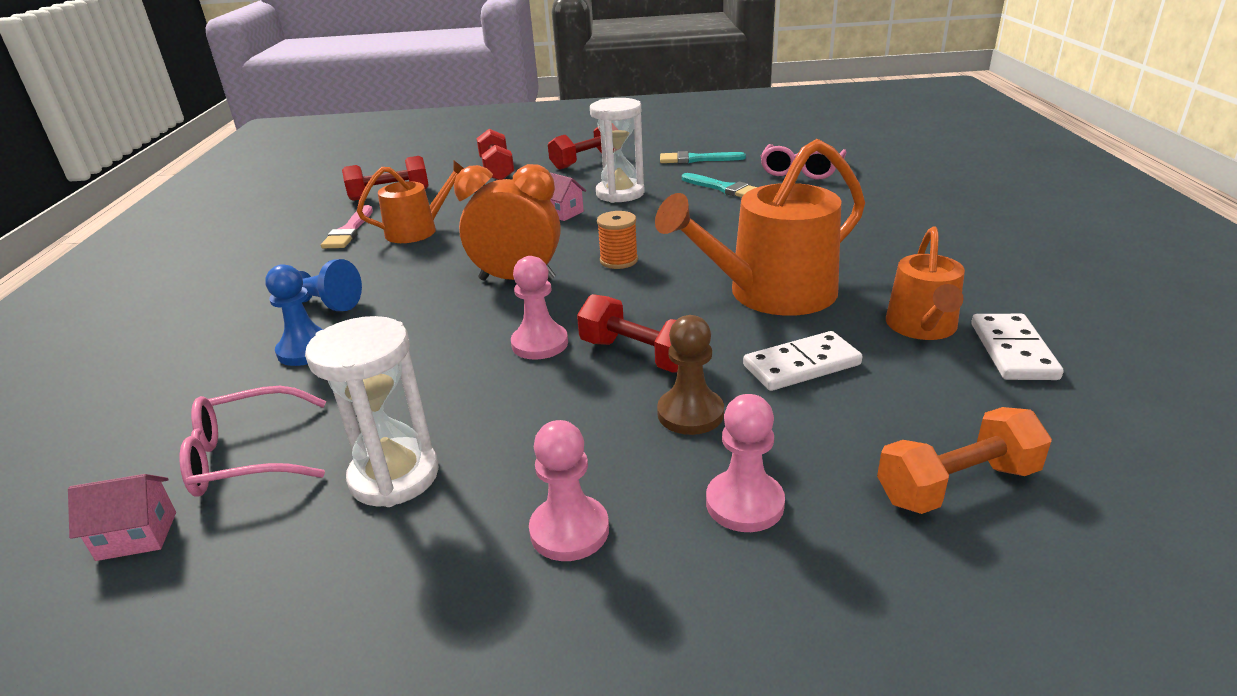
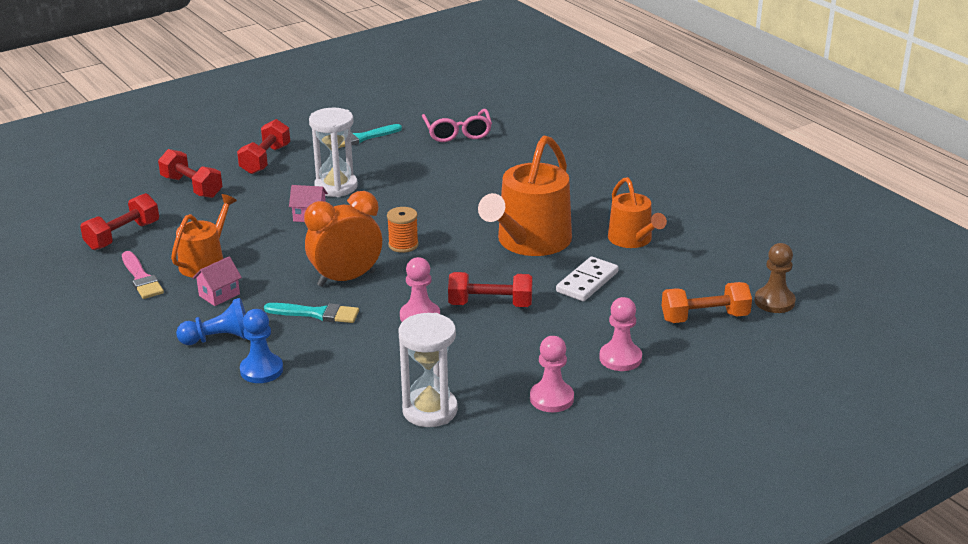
camera: 35 degrees left, 0 degrees up
(137, 536) = (325, 486): pink house -> pink house (219, 295)
(246, 457) = (325, 434): pink glasses -> none
(690, 413) = (553, 327): brown pawn -> brown pawn (774, 302)
(724, 188) = (415, 163): turquoise brush -> turquoise brush (316, 314)
(957, 485) = (705, 318): orange dumbbell -> orange dumbbell turned 45 degrees clockwise
(1012, 351) = (687, 241): white domino -> none

